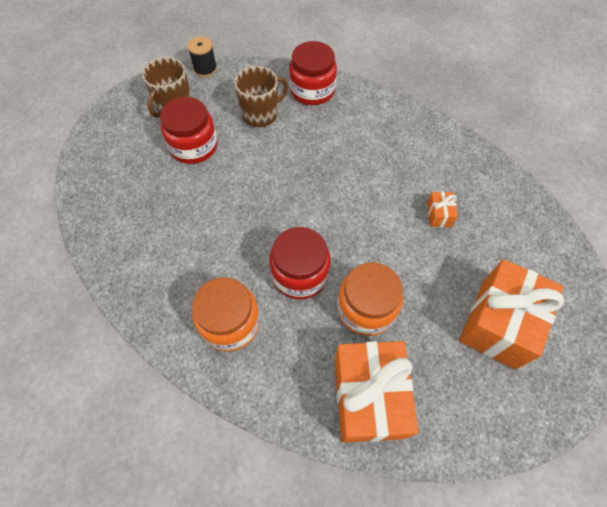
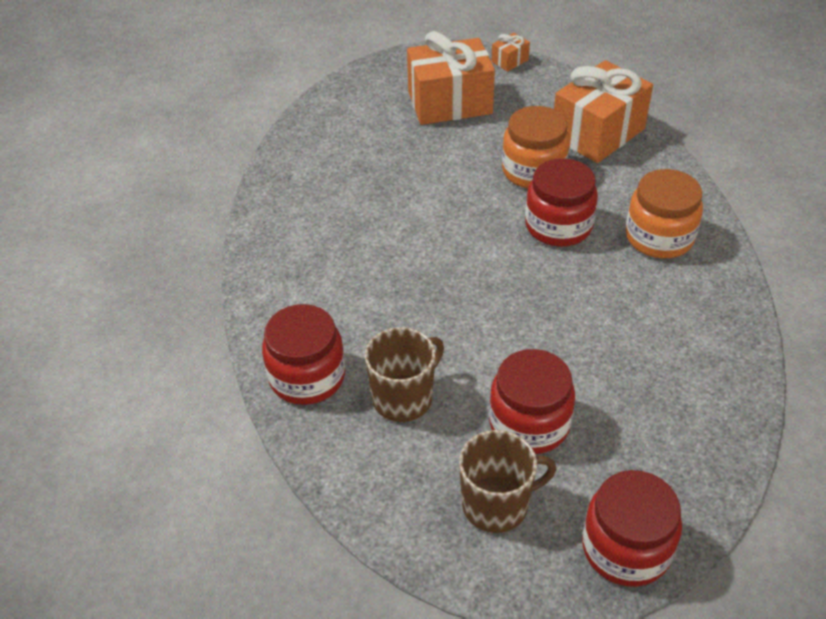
camera: 130 degrees left, 15 degrees down
(105, 130) = (626, 548): none -> red jar
(205, 69) = (390, 533): black spool -> none
(261, 114) = (404, 398): brown mug -> brown mug turned 120 degrees clockwise
(439, 215) = (380, 178): orange gift -> orange gift (510, 61)

